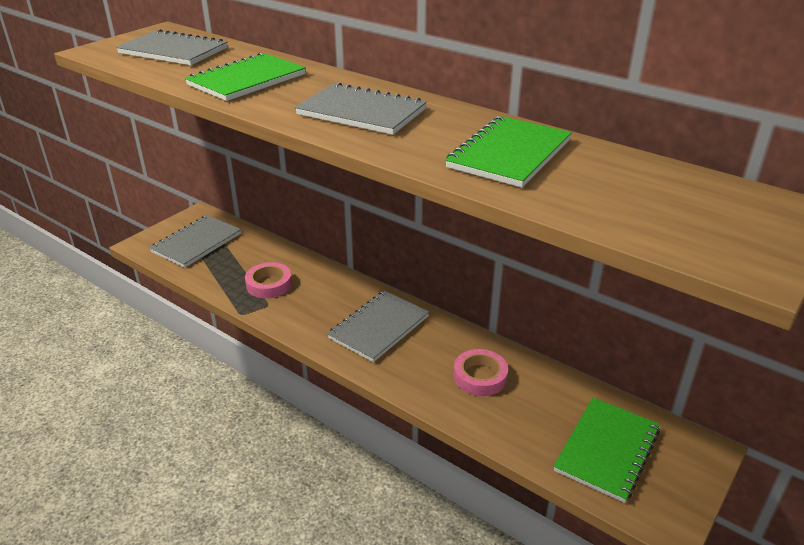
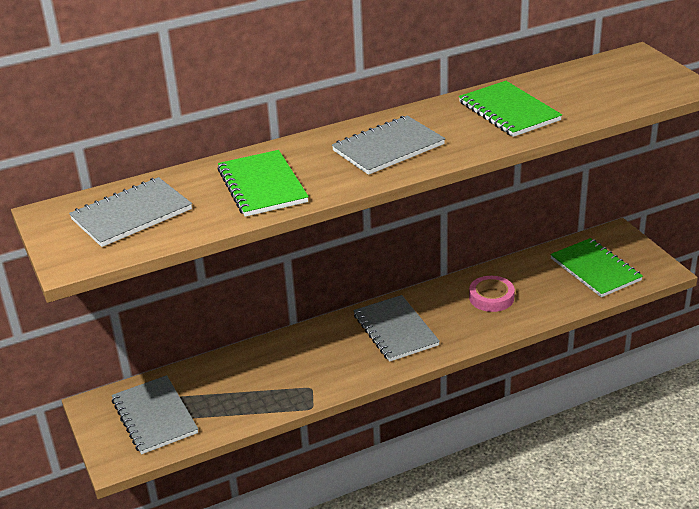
camera: 60 degrees left, 0 degrees up
(269, 284) = (278, 380): pink tape -> none

